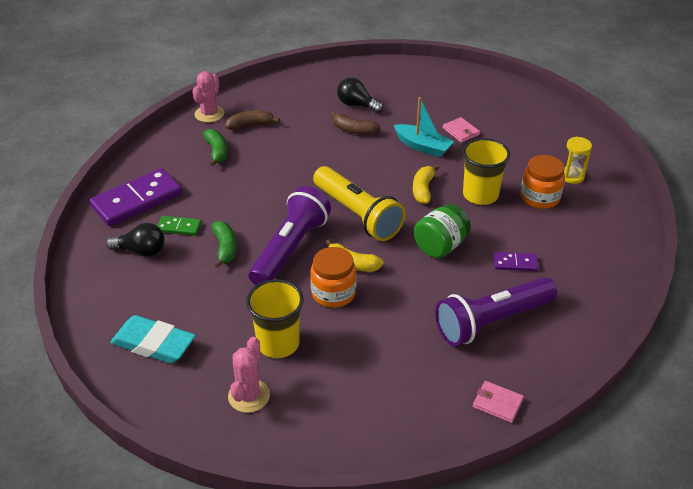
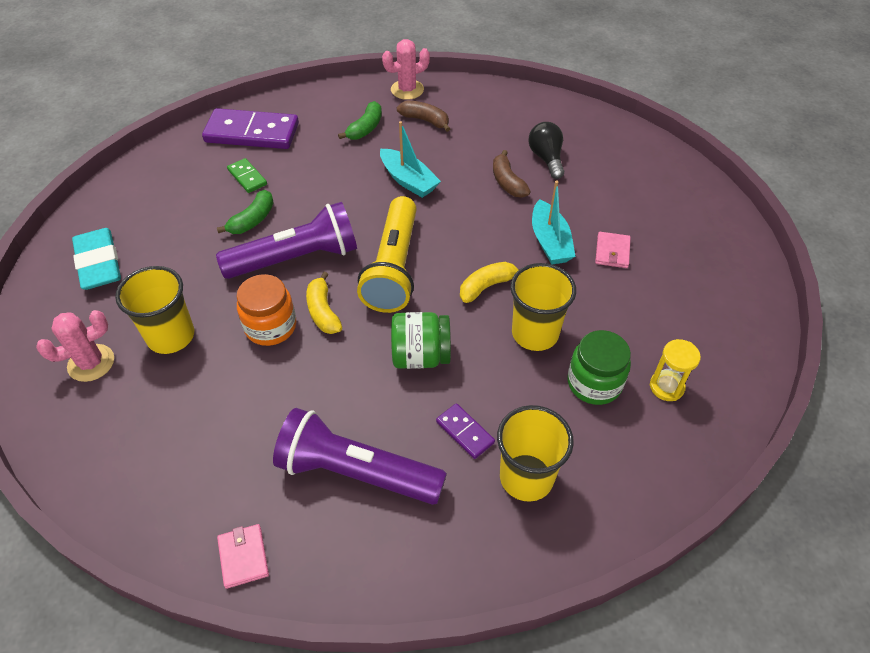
camera: 45 degrees right, 10 degrees up
(141, 251) = (196, 178): black light bulb -> none
(293, 164) = (408, 180): none -> turquoise boat
(540, 197) = (594, 383): orange jar -> green jar
(570, 260) = (526, 477): none -> yellow cup

